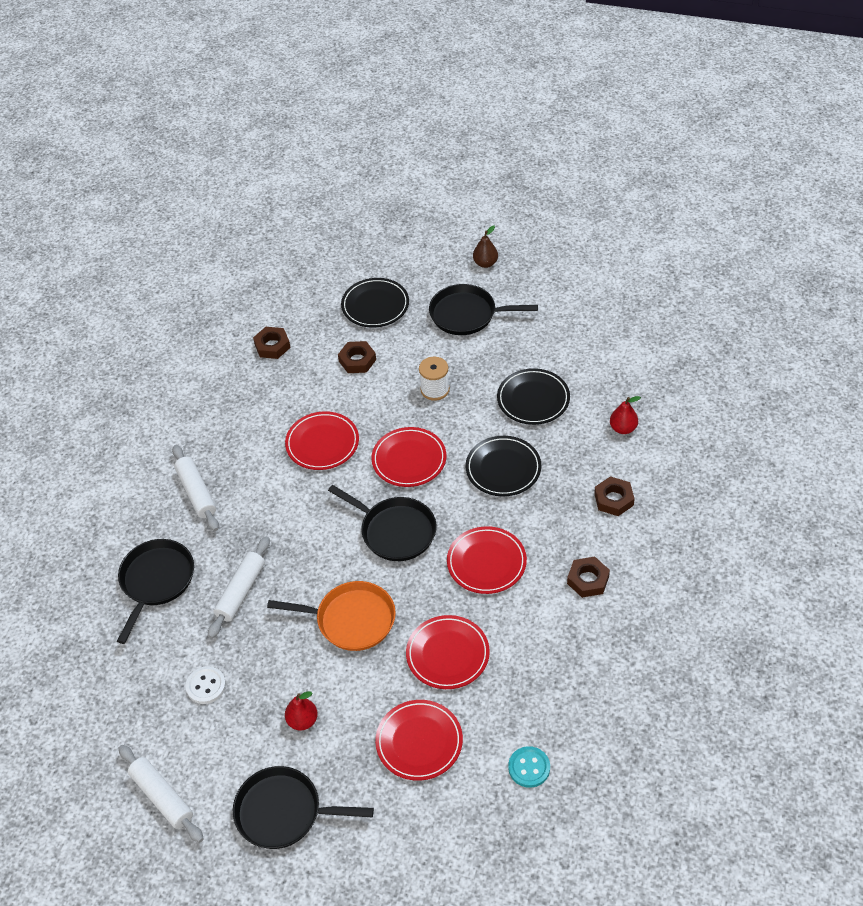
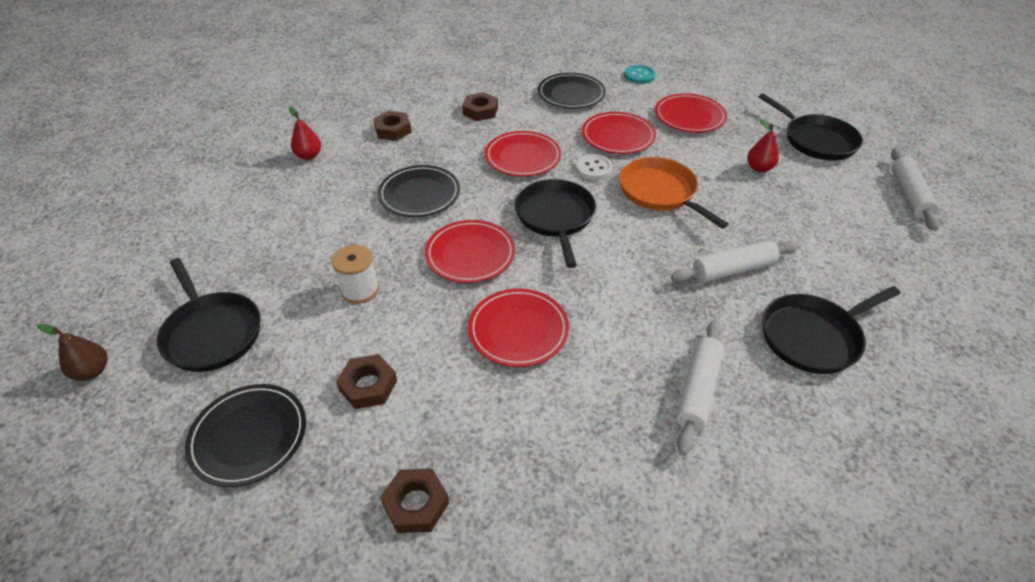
camera: 135 degrees left, 5 degrees down
(206, 686) = (822, 230): white button -> white button (593, 168)
(533, 399) = (315, 218): black plate -> black plate (571, 94)

